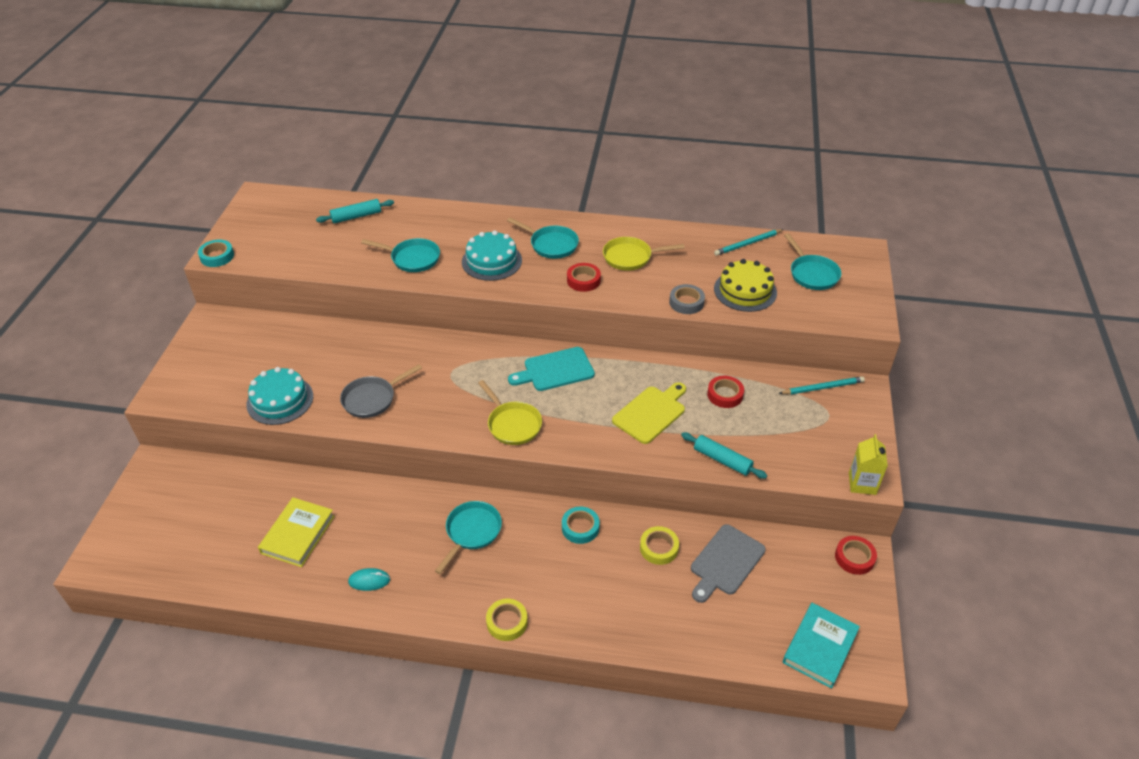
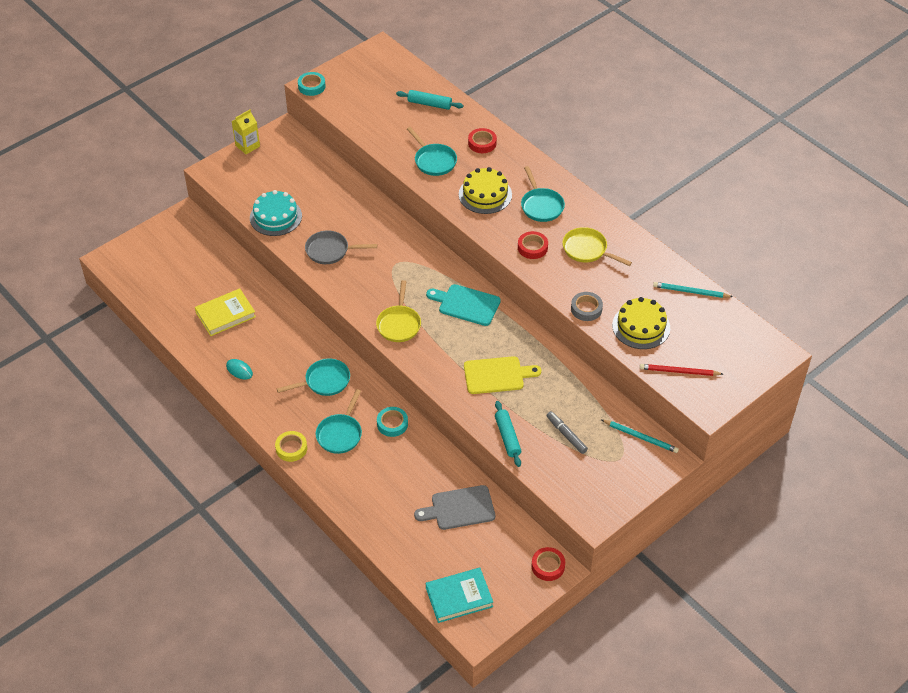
camera: 40 degrees right, 5 degrees up
(491, 261) = (485, 194): turquoise cake -> yellow cake
(659, 548) = (427, 470): yellow tape -> none
(725, 395) = (563, 396): red tape -> red tape (482, 143)
(766, 425) = (566, 435): none -> grey marker
(812, 274) = (710, 345): turquoise pan -> turquoise pan (340, 434)
(816, 307) = (679, 371): none -> red pencil
(862, 483) = (583, 516): yellow carton -> yellow carton (247, 146)

